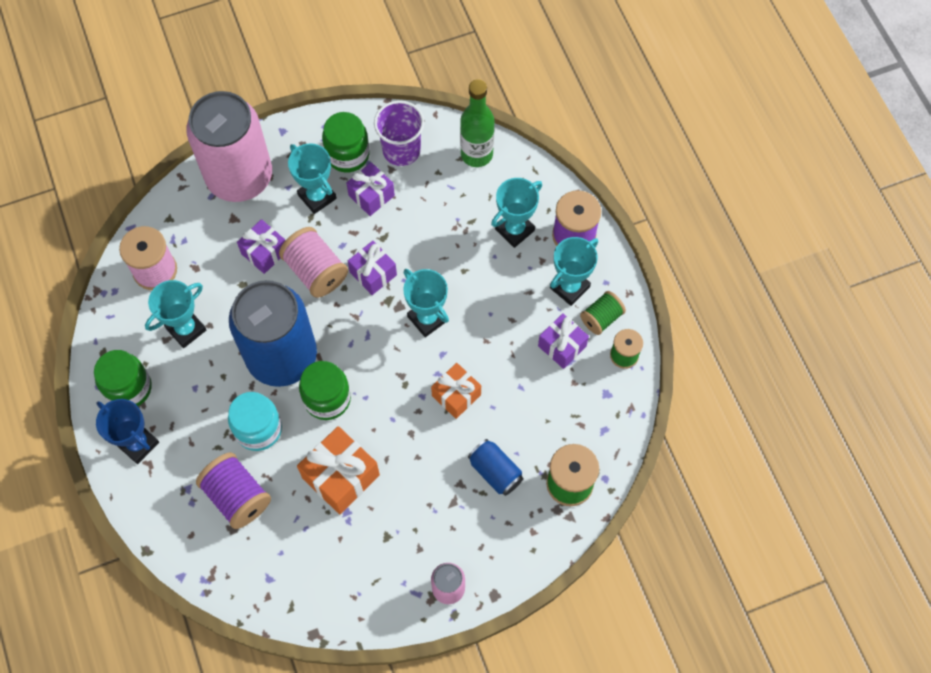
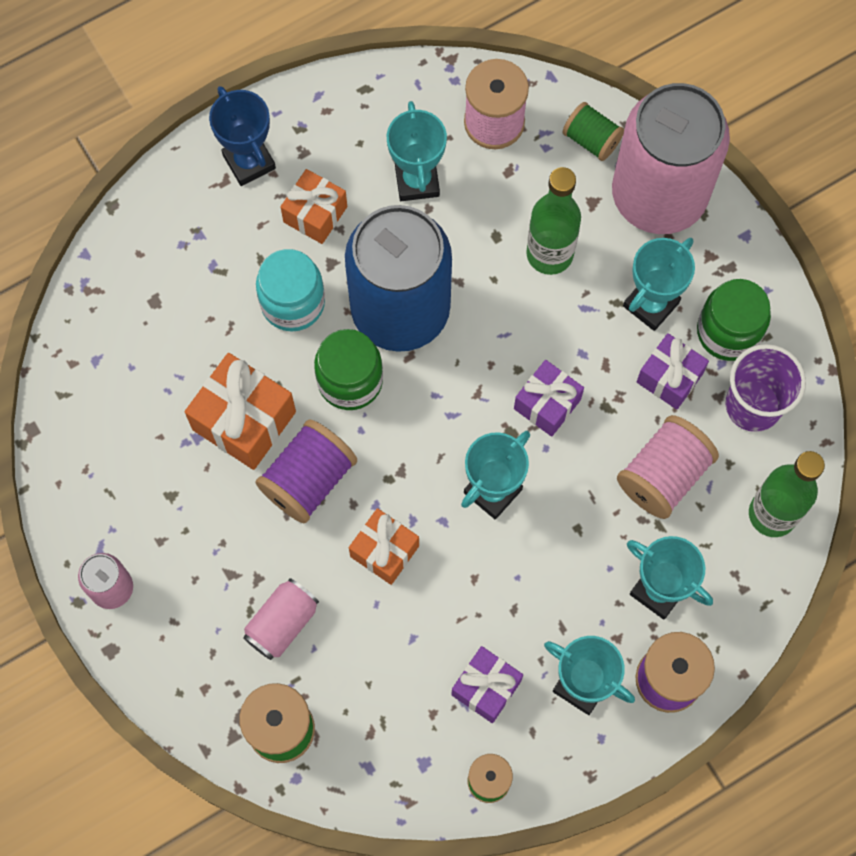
camera: 80 degrees right, 5 degrees up
(129, 388) = (322, 132): green jar -> none
(138, 444) = (249, 162): blue trophy -> blue trophy turned 60 degrees counterclockwise
(186, 329) = (417, 181): turquoise trophy -> turquoise trophy turned 45 degrees clockwise
(193, 403) = (315, 214): none -> orange gift
(237, 496) = (197, 297): purple spool -> purple spool (308, 480)
(264, 252) = (549, 254): purple gift -> green bottle
(315, 271) = (535, 327): pink spool -> pink spool (663, 475)
(495, 471) = (282, 623): blue can -> pink can
(601, 318) = (541, 739): green spool -> green spool (591, 140)

